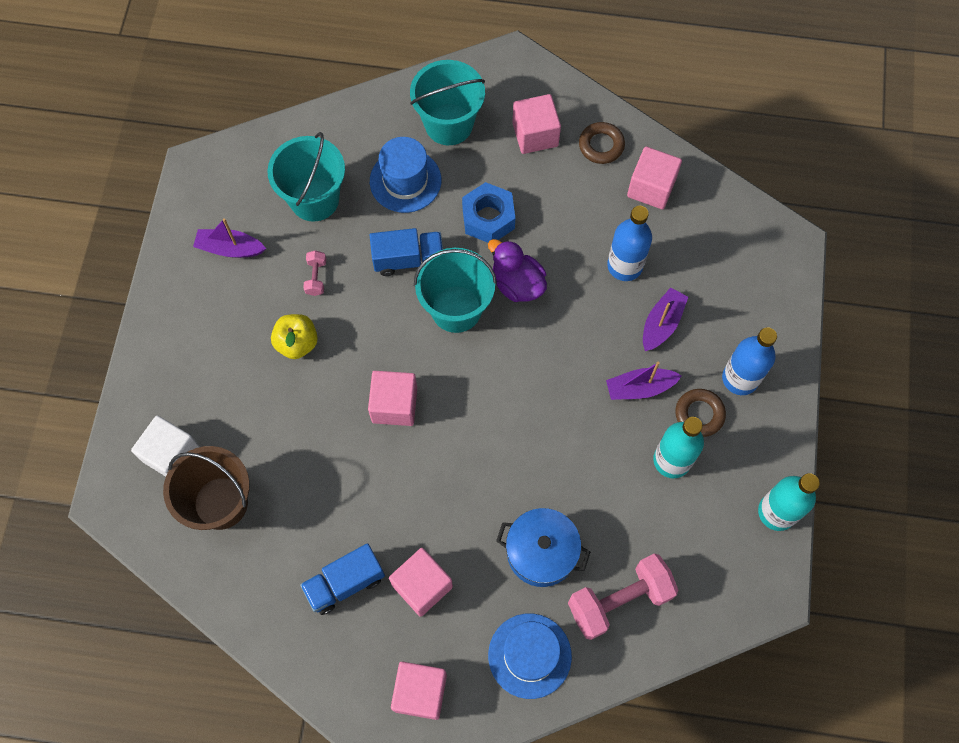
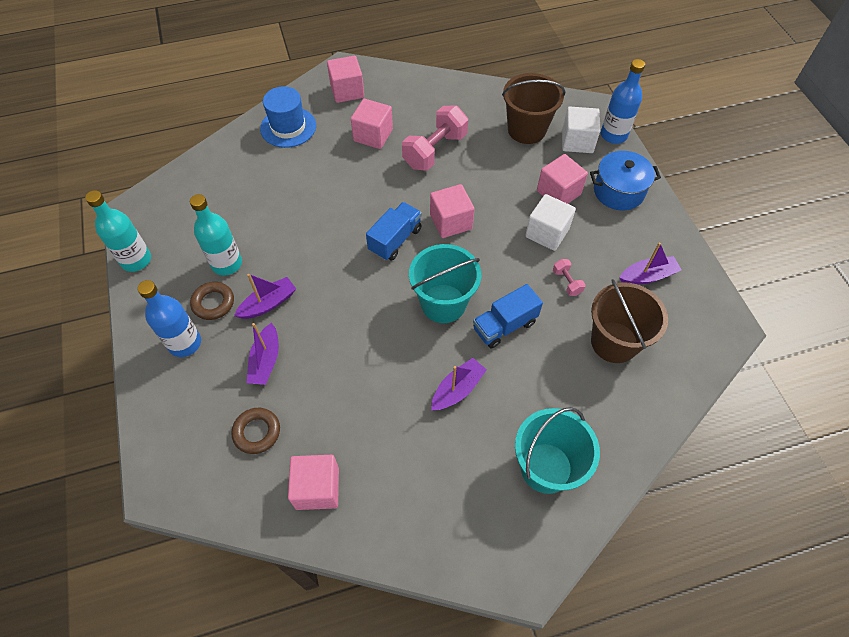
camera: 155 degrees right, 10 degrees down
(297, 343) = (547, 233): yellow apple -> white cube
(314, 199) = (614, 342): turquoise bucket -> brown bucket
(345, 583) = (422, 120): blue truck -> blue truck (395, 240)
(405, 181) = (550, 392): blue hat -> none
(488, 218) = (457, 389): blue nut -> purple boat
(517, 284) = (404, 343): purple duck -> none
(535, 134) = (457, 495): pink cube -> pink cube (558, 192)
(541, 552) = (303, 177): blue pot -> blue pot (618, 191)
(601, 145) = (385, 514): brown ring -> brown ring (257, 432)
(619, 600) = (239, 172): pink dumbbell -> pink dumbbell (435, 151)
(625, 266) = (316, 398): blue bottle -> blue bottle (613, 135)

